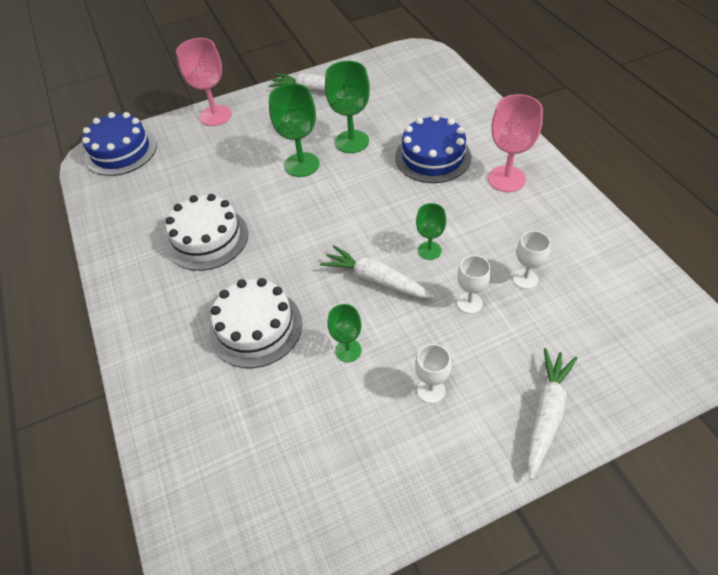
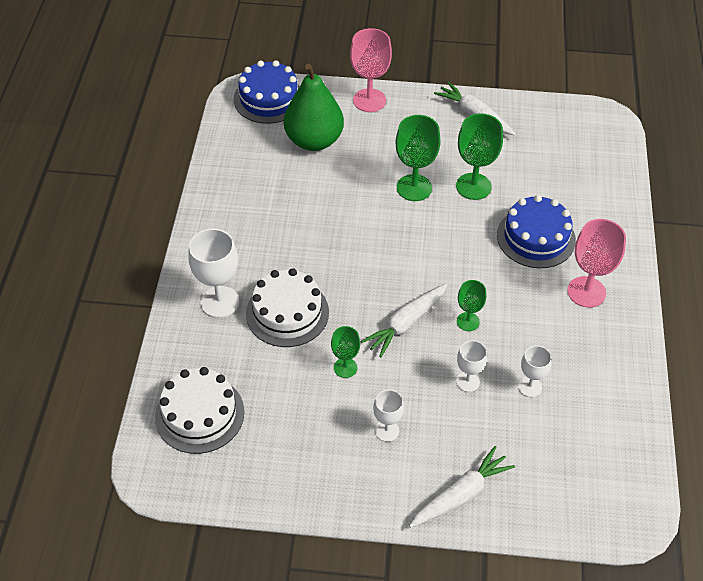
camera: 25 degrees right, 0 degrees up
(179, 352) = (219, 302): none -> white goblet
(185, 166) = (314, 140): none -> green pear
(207, 238) = (294, 218): white cake -> white cake (199, 414)
(376, 280) = (406, 323): white carrot -> white carrot turned 105 degrees counterclockwise

